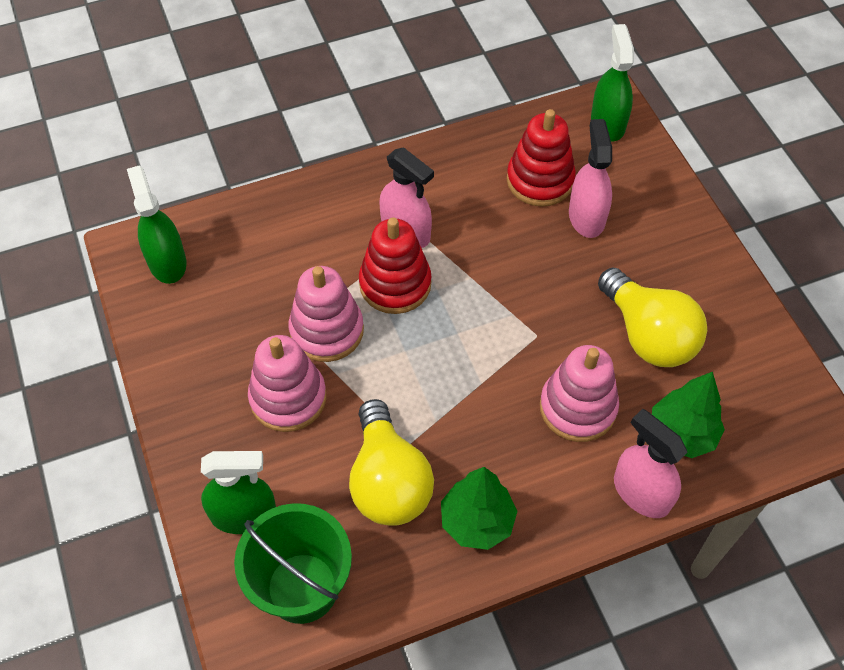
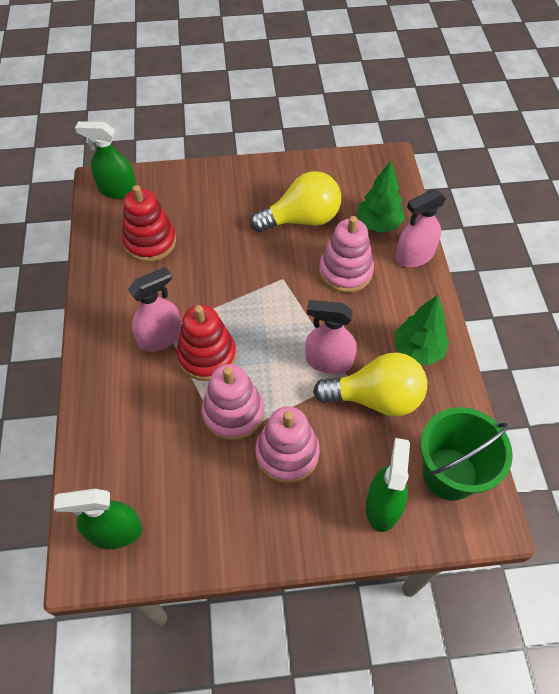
camera: 75 degrees left, 0 degrees up
(586, 217) = (194, 224): pink spray bottle -> pink spray bottle (328, 361)

